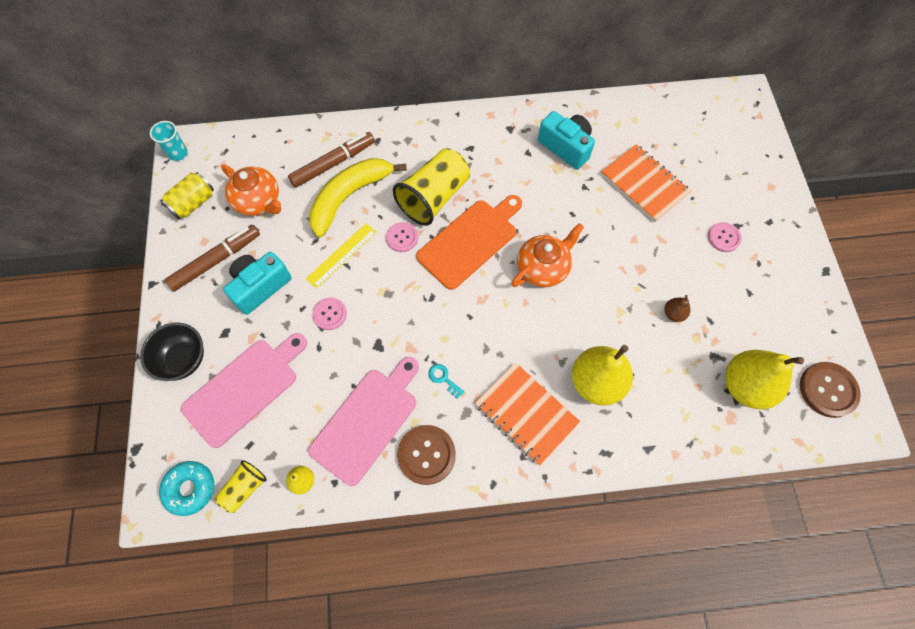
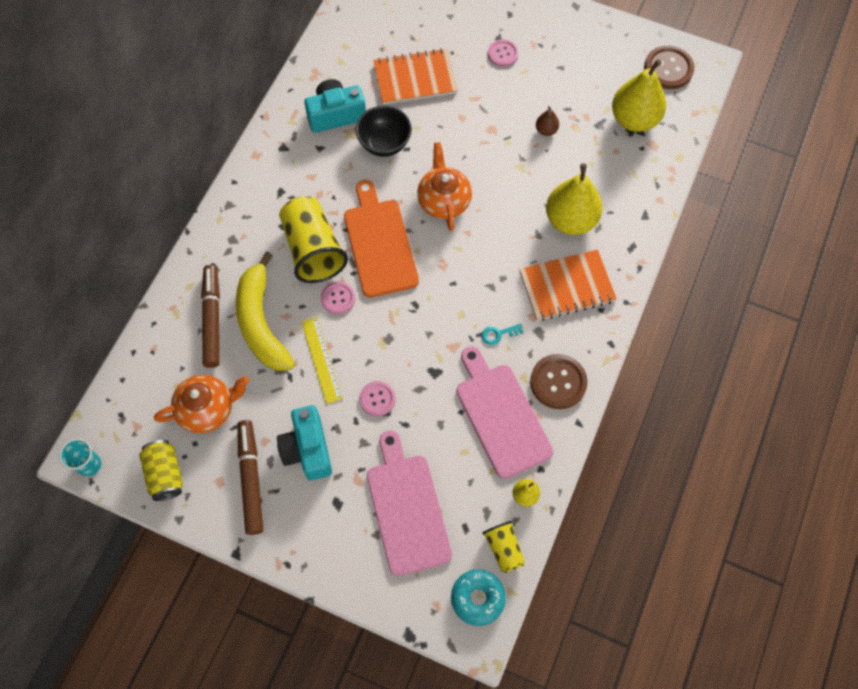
camera: 60 degrees left, 0 degrees up
(183, 359) = (342, 554): black bowl -> black bowl (384, 143)

